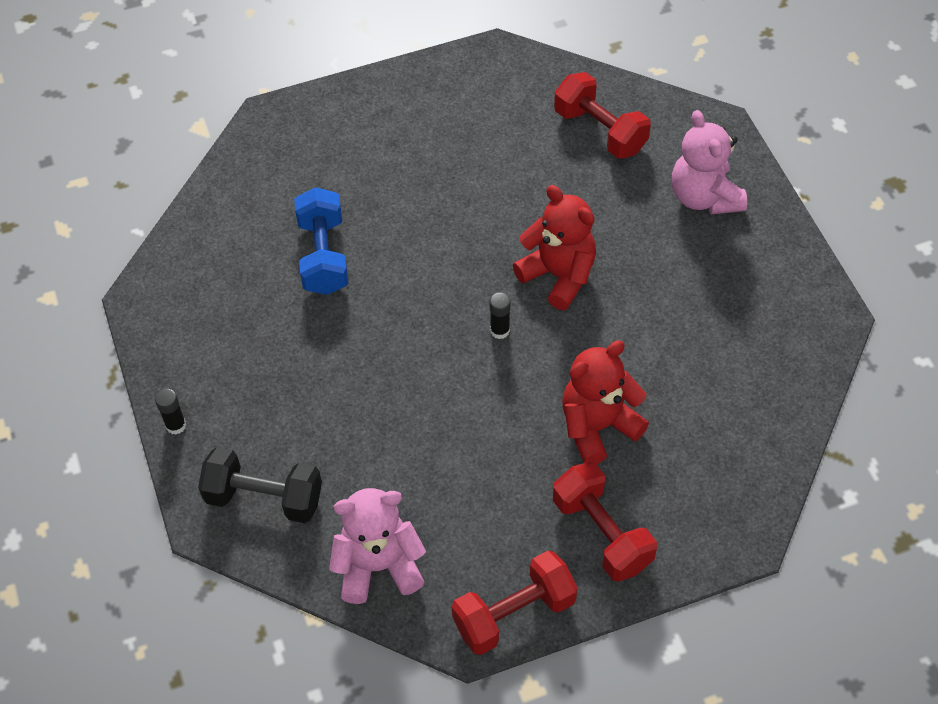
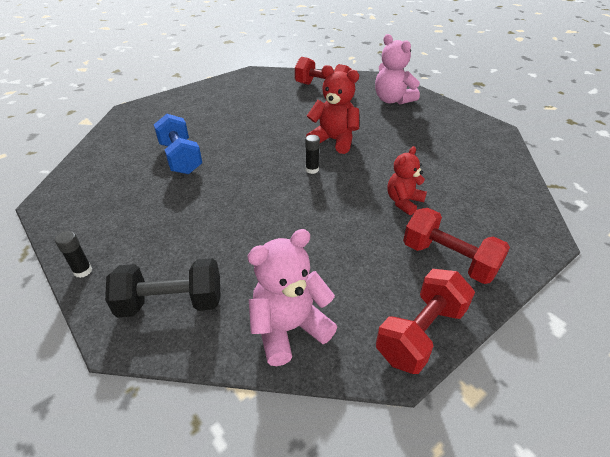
camera: 20 degrees left, 15 degrees down
(597, 426) = (403, 202): red teddy bear -> red teddy bear, size x0.66

